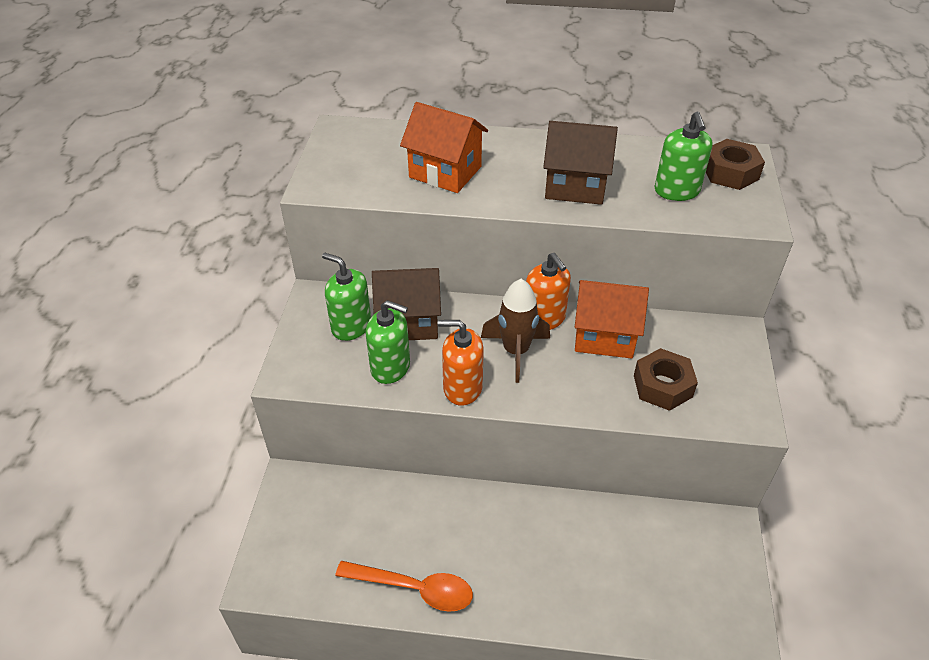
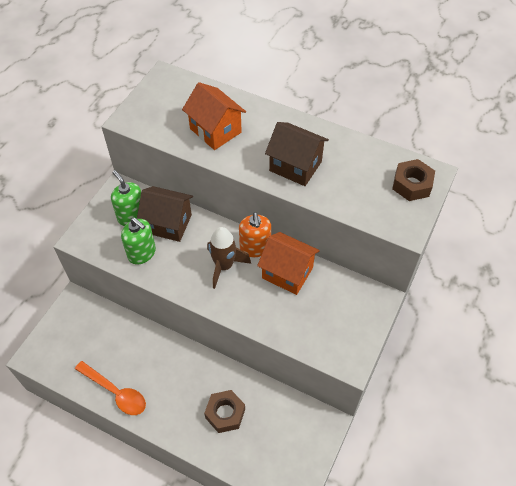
camera: 20 degrees right, 10 degrees up
(462, 388) = (178, 281): orange soap dispenser -> none
(662, 386) = (305, 321): brown nut -> brown nut (225, 413)
(677, 191) = (363, 189): green soap dispenser -> none

